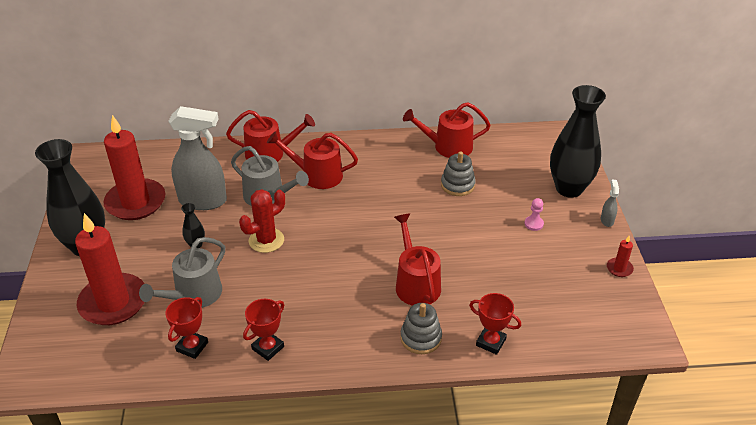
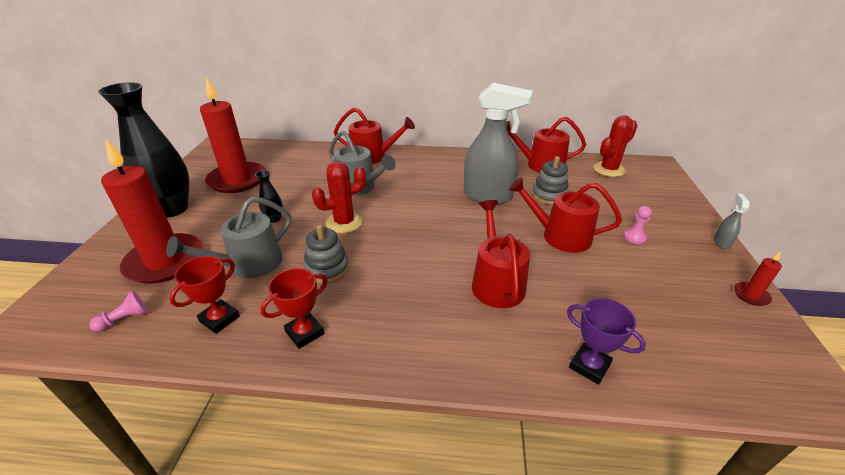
camera: 10 degrees right, 5 degrees down
(110, 358) = (125, 319): none -> pink pawn
(203, 201) = (298, 184): grey spray bottle -> grey spray bottle (488, 196)
(317, 175) = (410, 175): red watering can -> red watering can (560, 236)
(421, 338) = (495, 347): grey stacking toy -> grey stacking toy (327, 269)
(490, 342) = (589, 366): red trophy -> purple trophy
(516, 145) = (609, 169): none -> red cactus
(569, 188) = (670, 209): black vase -> none

